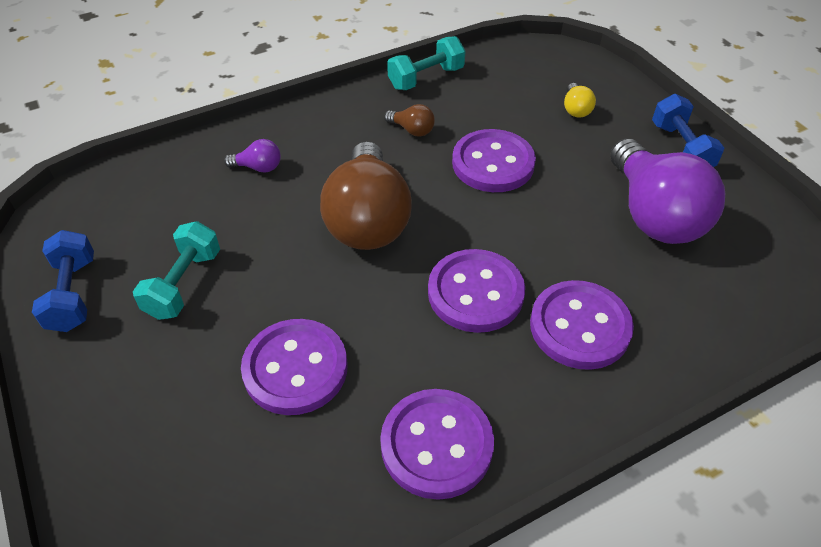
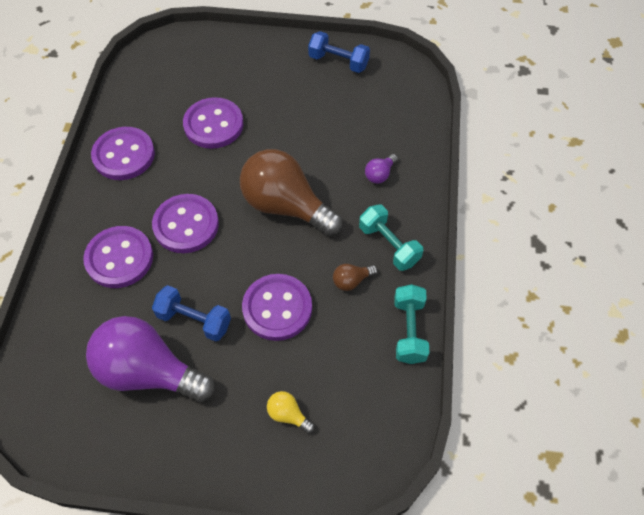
camera: 125 degrees right, 10 degrees up
(184, 284) = (308, 104): turquoise dumbbell -> turquoise dumbbell (389, 245)
(681, 148) = (185, 455): blue dumbbell -> blue dumbbell (194, 320)

